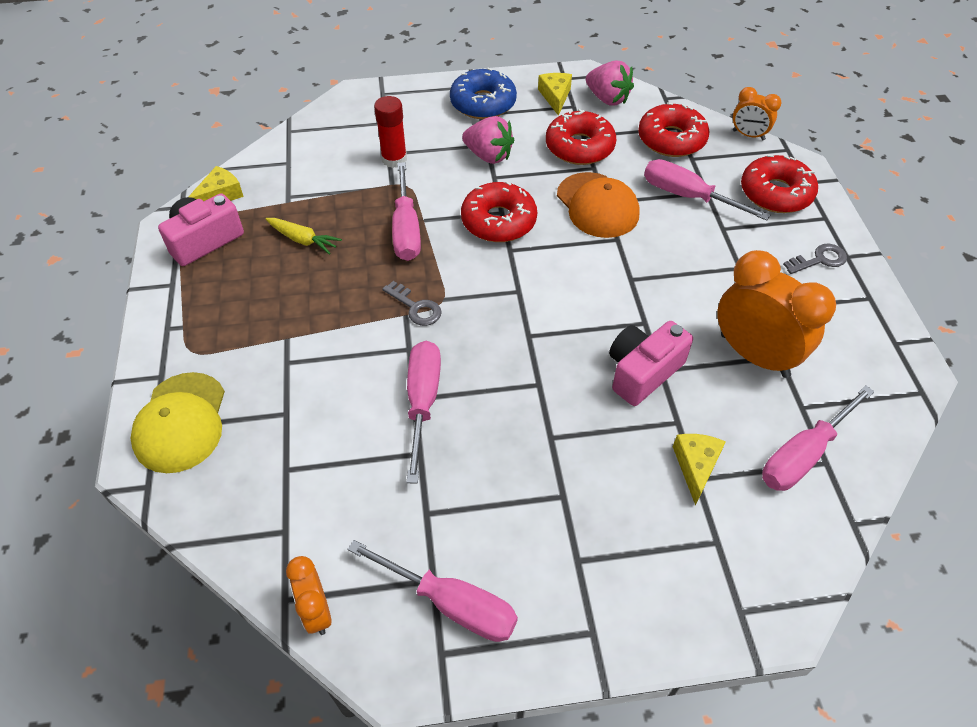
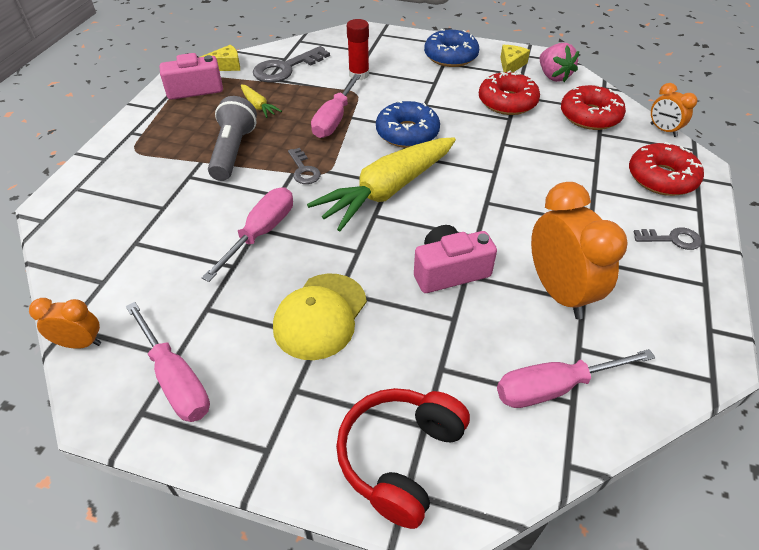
camera: 25 degrees right, 5 degrees down
(181, 422) = (94, 190): yellow cap -> yellow cap (320, 316)
(300, 176) = (285, 68): none -> grey key
(316, 311) = (233, 151): none -> grey flashlight
(316, 611) = (80, 343): orange clock -> orange clock turned 90 degrees clockwise
(488, 156) = (430, 90): pink strawberry -> none
(498, 221) = (407, 133): red donut -> blue donut
(523, 301) = (387, 190): none -> yellow carrot
(597, 205) = (494, 144): orange cap -> none
(687, 196) = (576, 158): pink screwdriver -> none
(696, 466) = (446, 358): yellow cheese -> none
(716, 582) = (401, 458): none -> red headphones

